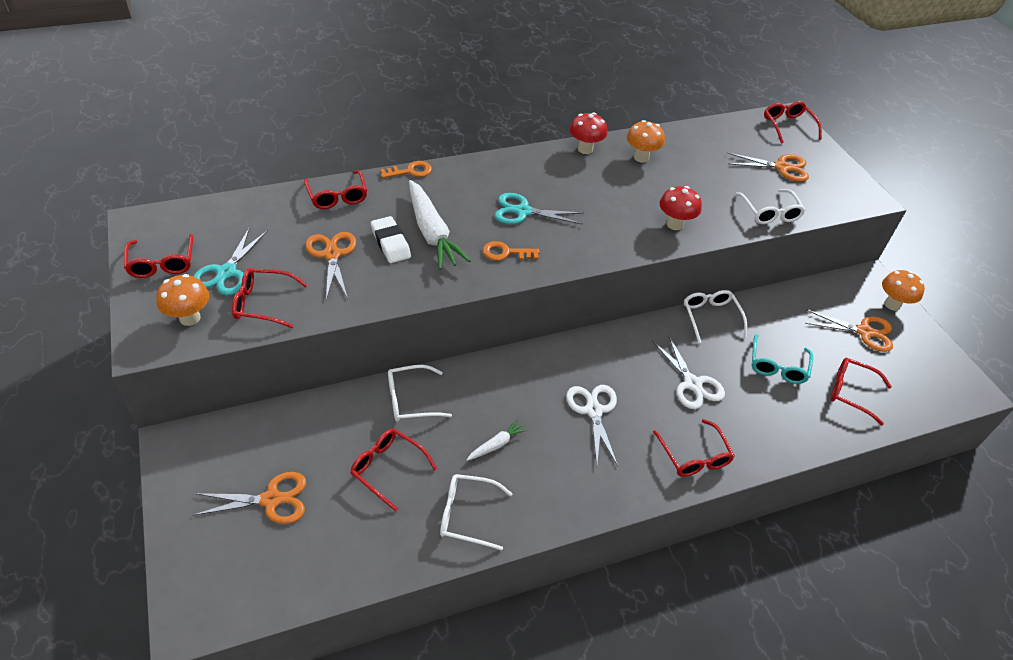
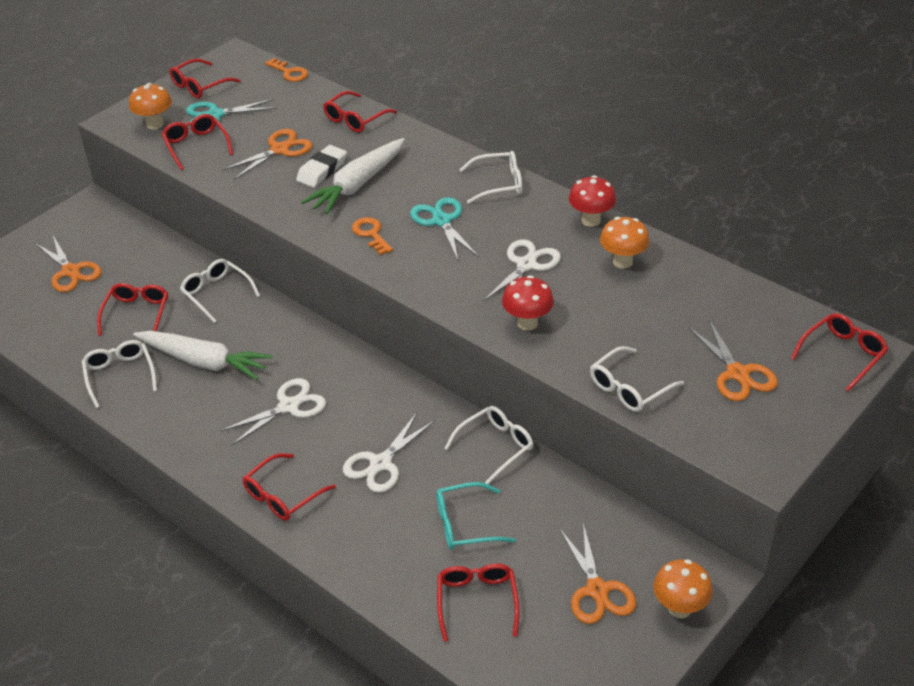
camera: 65 degrees right, 5 degrees down
(410, 171) = (431, 138): orange key -> orange key (289, 72)
(496, 444) = (204, 362): white carrot -> white carrot, size x2.11
(504, 167) = (499, 184): none -> white glasses
(610, 197) = (526, 265): none -> white scissors

